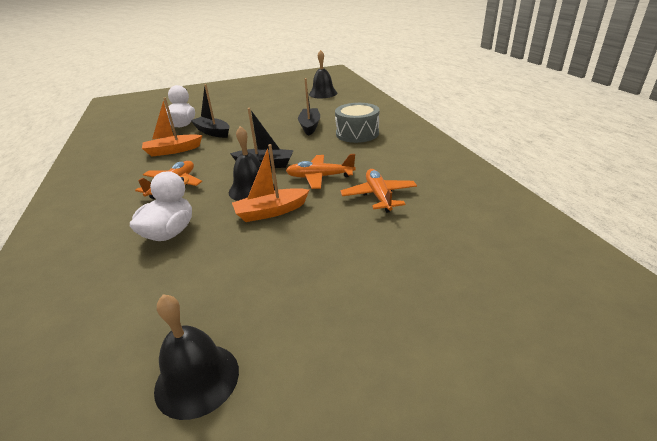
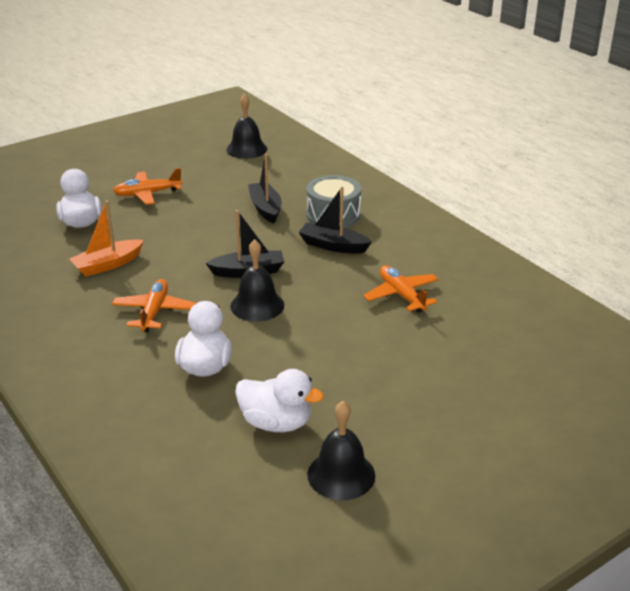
camera: 20 degrees left, 0 degrees up
(182, 299) = (276, 423): none -> white duck
(213, 132) = (138, 230): black boat -> black boat (333, 246)
(271, 212) = (299, 328): orange boat -> none
(320, 177) = (325, 280): orange plane -> orange plane (147, 194)

